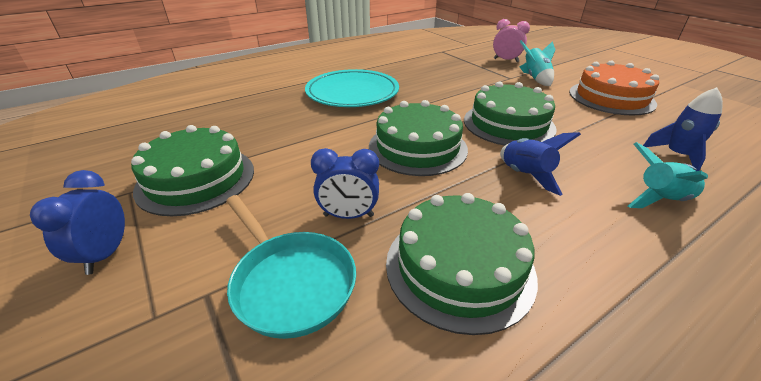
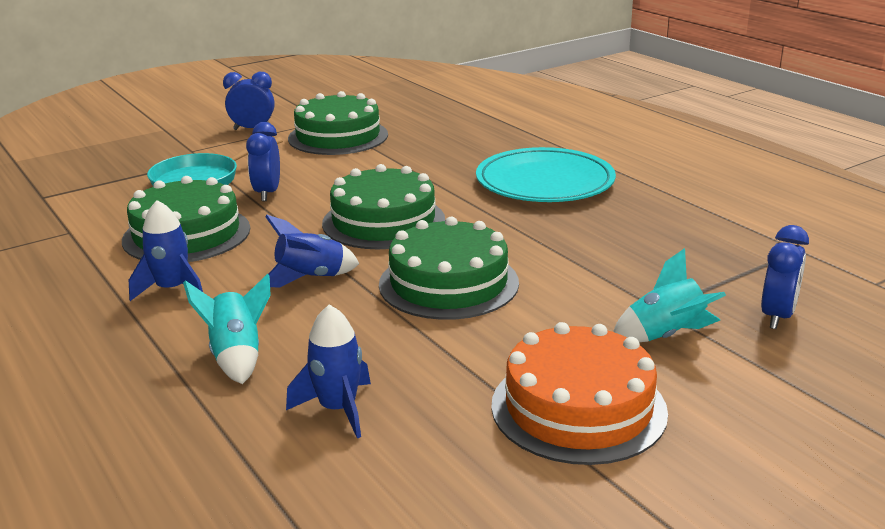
camera: 90 degrees right, 10 degrees down
(506, 60) = (777, 316): pink clock -> blue clock
(586, 255) = (172, 289): none -> blue rocket

